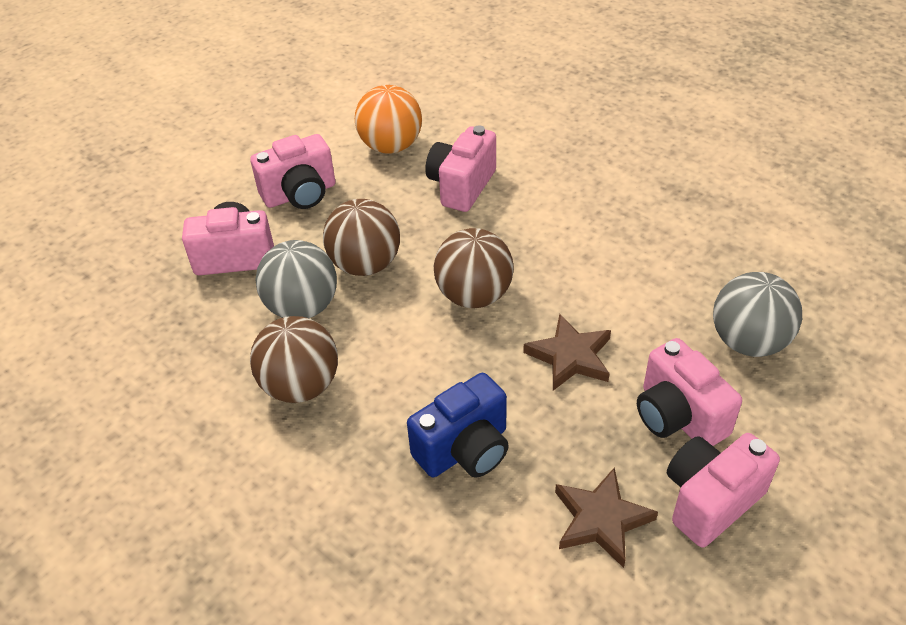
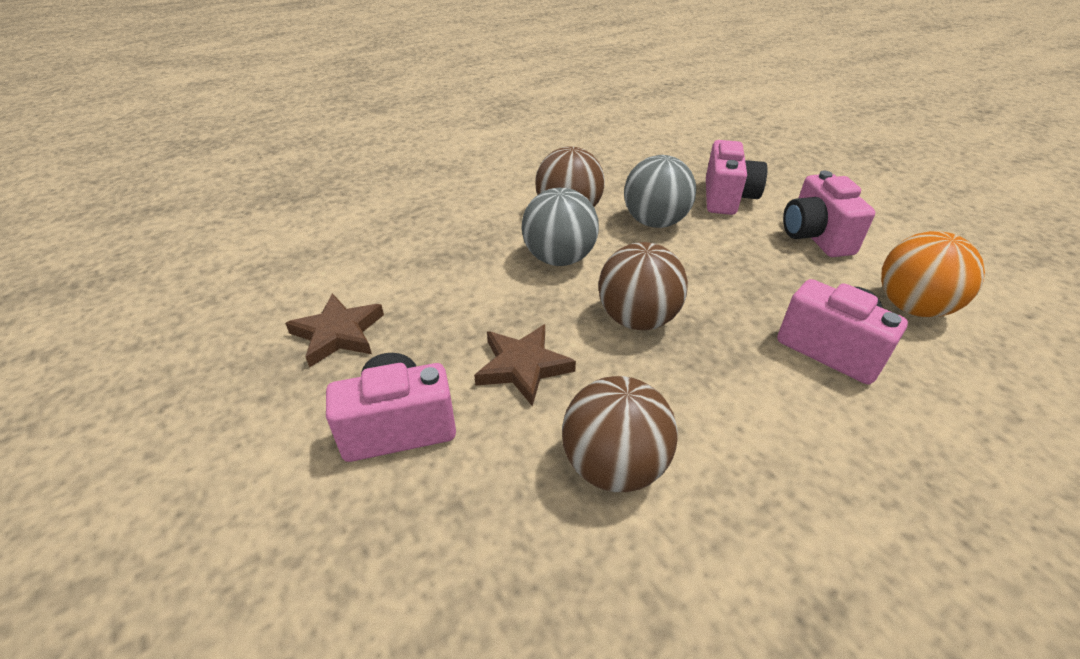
camera: 105 degrees right, 5 degrees down
(365, 264) = (701, 260): brown ball -> brown ball (614, 466)
(465, 450) = (458, 277): blue camera -> none
(710, 500) = (293, 413): pink camera -> none
(748, 341) = (459, 553): grey ball -> grey ball (559, 258)

